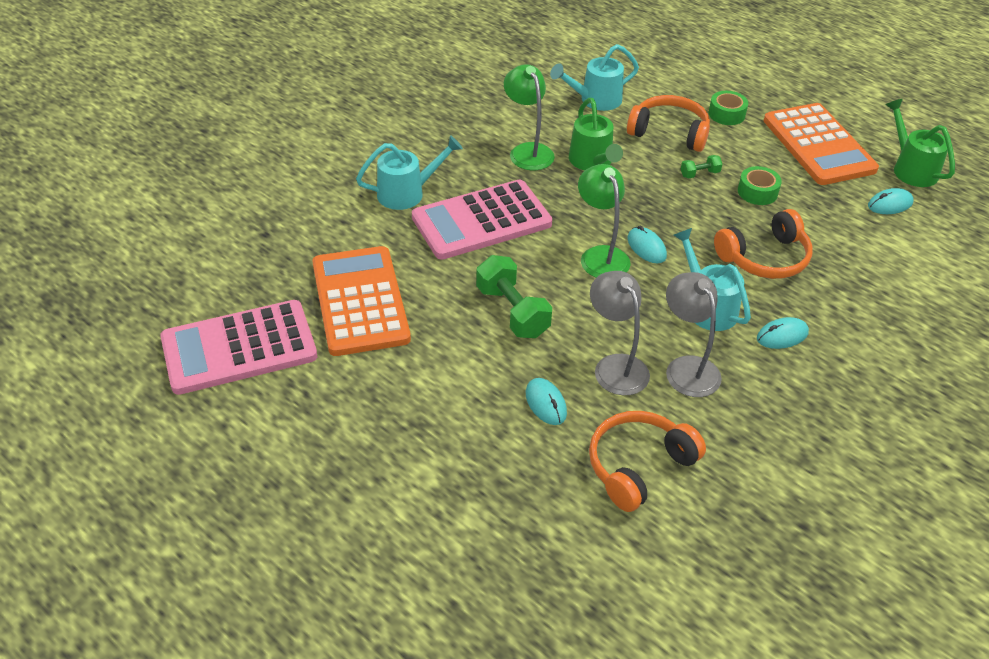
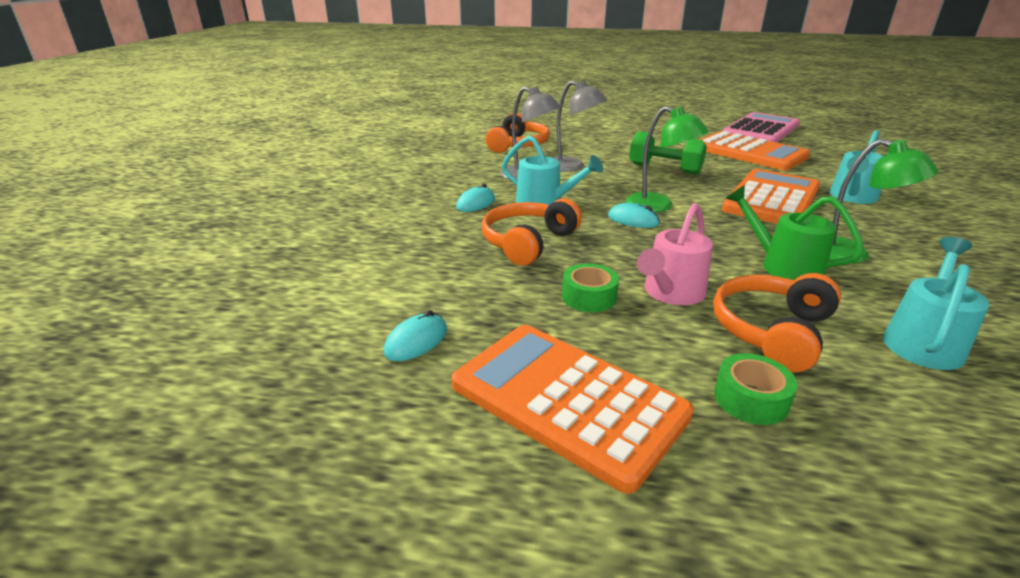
camera: 150 degrees right, 15 degrees down
(481, 221) = (771, 199): pink calculator -> orange calculator
(546, 403) = (590, 149): turquoise mouse -> none
(669, 133) = (772, 331): orange headphones -> orange headphones turned 135 degrees clockwise
(699, 174) = (670, 293): green dumbbell -> pink watering can
(911, 168) = (396, 418): green watering can -> none

